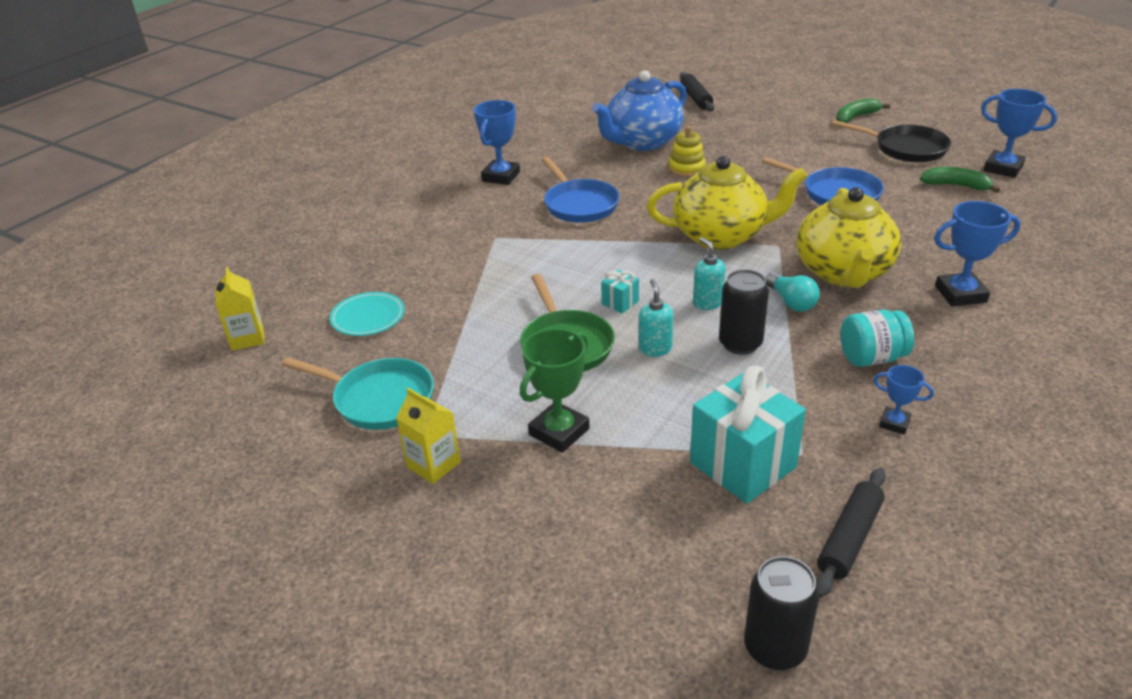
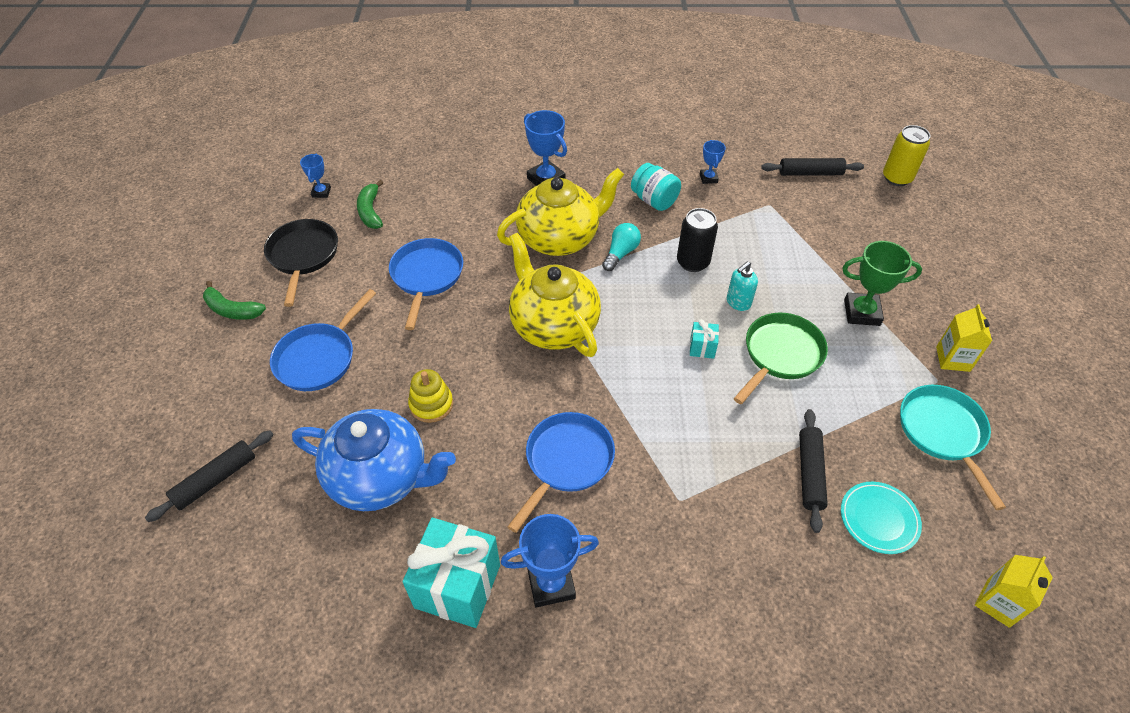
camera: 125 degrees left, 15 degrees up
(442, 303) = (809, 473): none -> black rolling pin
(707, 303) = (659, 297): turquoise soap dispenser -> none
(742, 465) = (801, 223): turquoise gift -> turquoise gift (457, 586)
(774, 139) = (319, 357): none -> blue pan
(775, 648) = (897, 178): black can -> yellow can
(1003, 168) = (321, 192): blue trophy -> blue trophy, size x0.57

